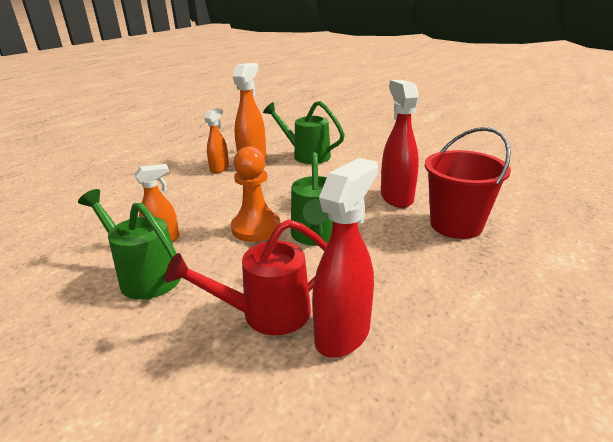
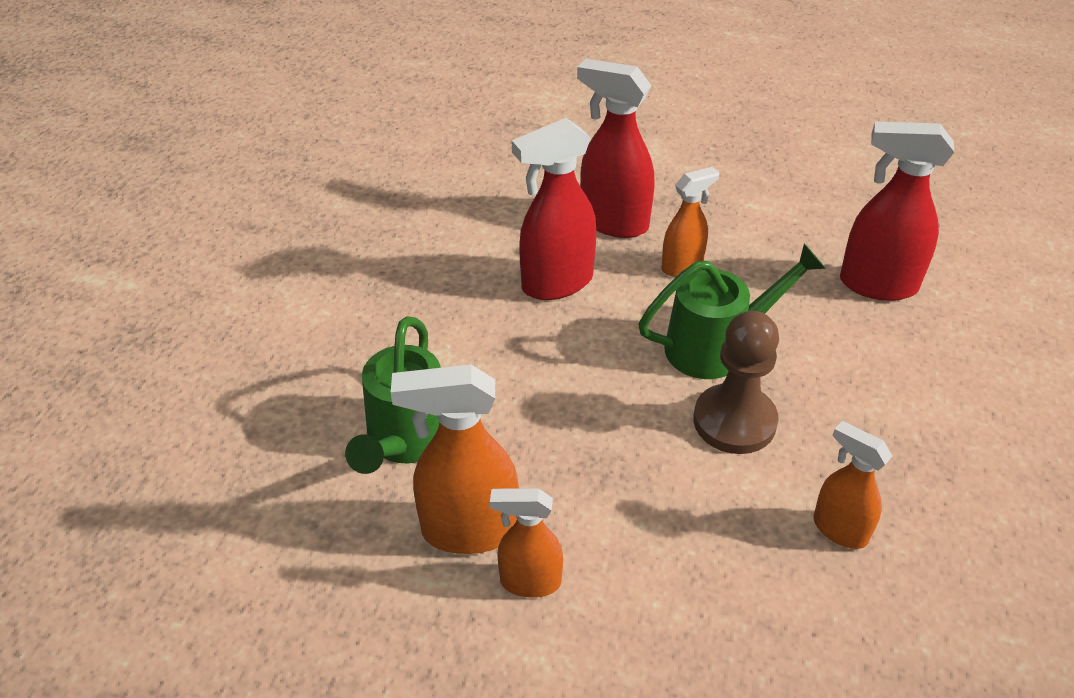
camera: 110 degrees left, 15 degrees up
(145, 275) = (927, 502): green watering can -> none
(256, 228) = (734, 421): orange pawn -> brown pawn
(266, 313) = (895, 349): red watering can -> none
(400, 241) = (682, 266): none -> orange spray bottle
(456, 225) = (613, 222): red bucket -> red spray bottle

